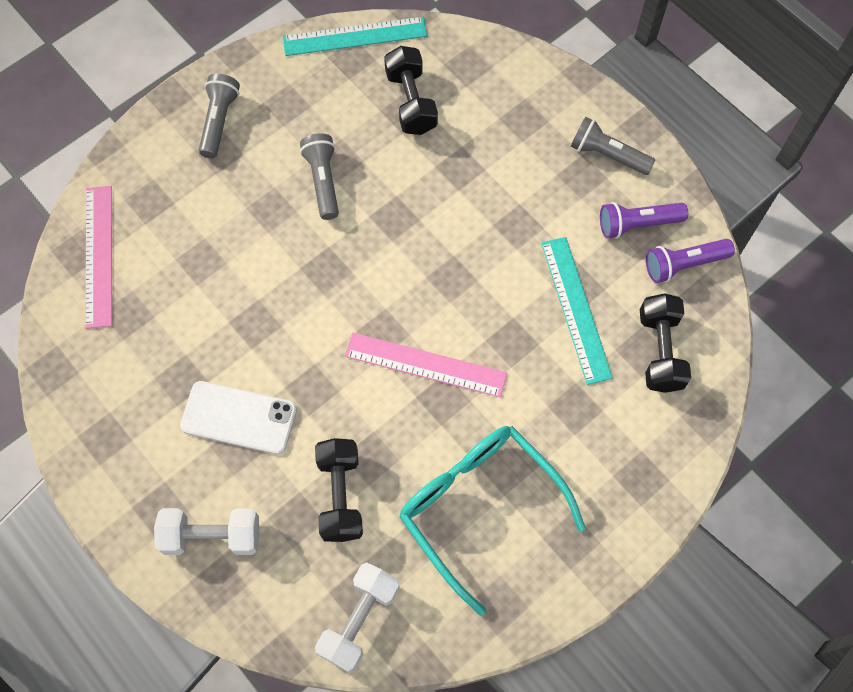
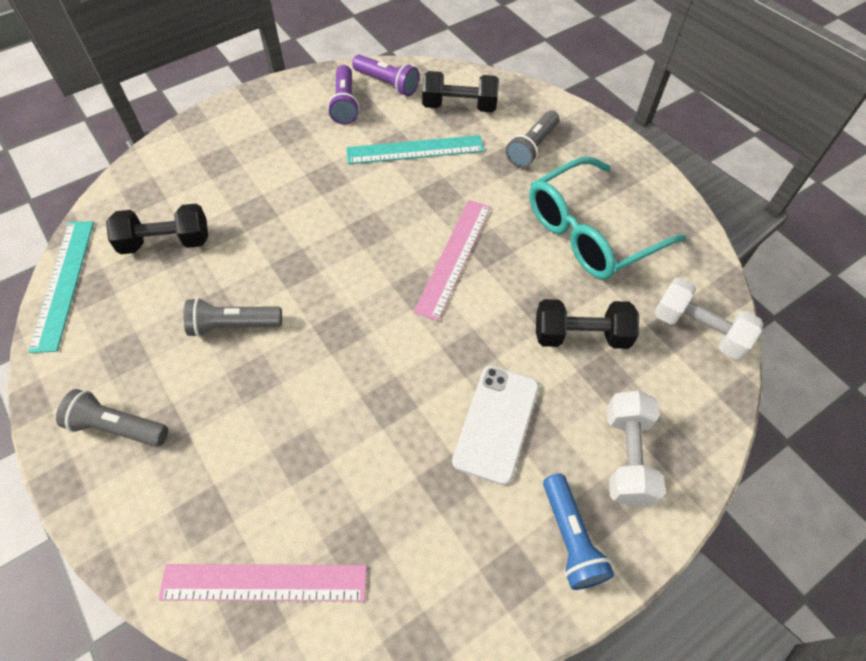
camera: 85 degrees left, 10 degrees down
(136, 484) = (570, 538): none -> blue flashlight
(607, 155) = (274, 113): grey flashlight -> grey flashlight (532, 148)
(683, 264) = (387, 83): purple flashlight -> purple flashlight turned 45 degrees counterclockwise

